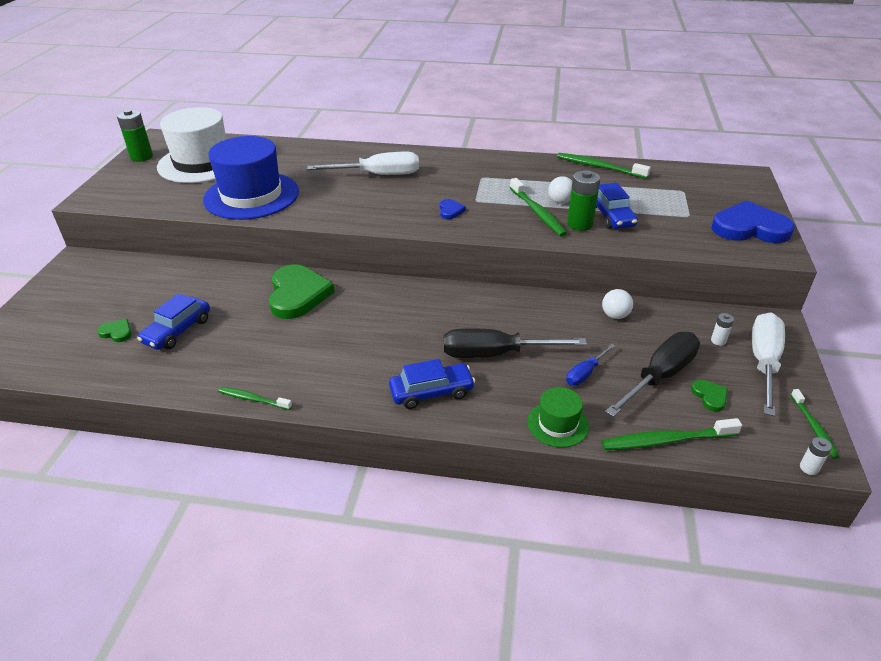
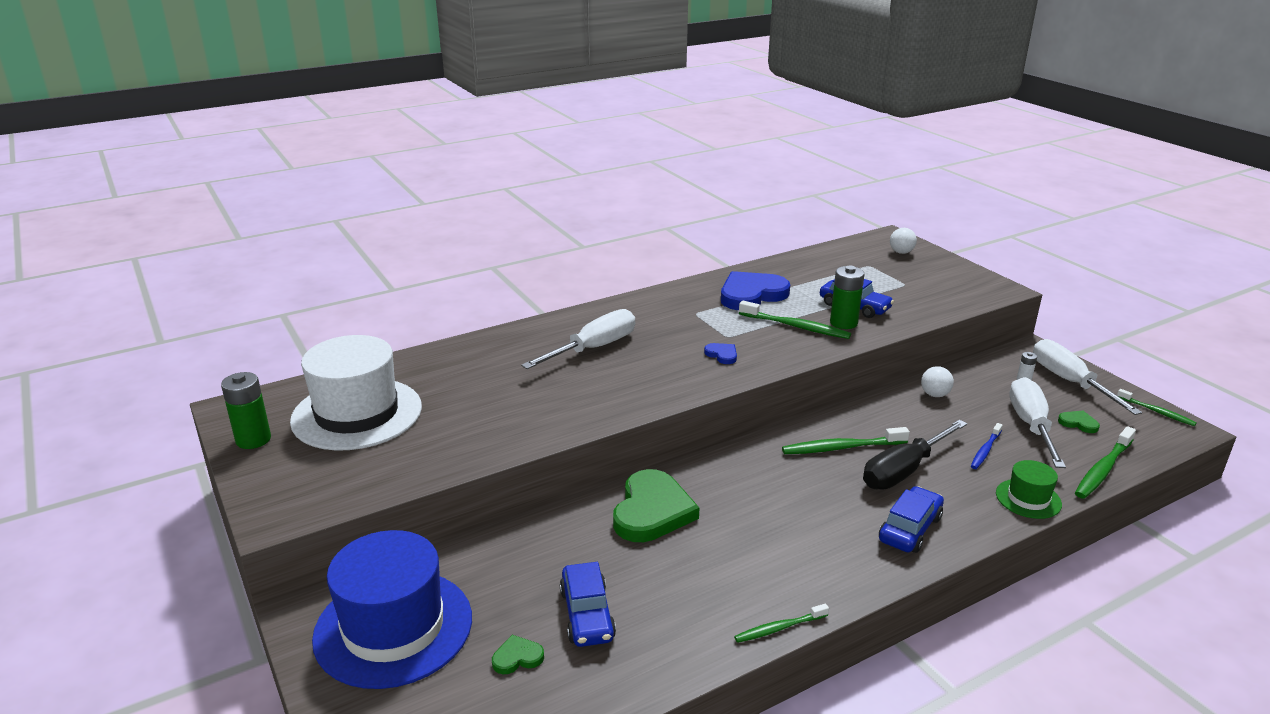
camera: 40 degrees left, 10 degrees down
(251, 196) = (492, 424): blue hat -> blue hat (393, 627)
(298, 294) = (652, 511): green heart -> green heart turned 60 degrees clockwise
(560, 202) = (797, 310): white ball -> white ball (901, 252)
(585, 373) = (985, 450): blue screwdriver -> blue toothbrush
(599, 167) = (776, 268): green toothbrush -> green toothbrush (842, 448)
(660, 376) = (1031, 425): black screwdriver -> white screwdriver
(749, 228) = (957, 278): blue heart -> blue heart (751, 295)
(809, 468) = (1192, 440): white battery -> none

